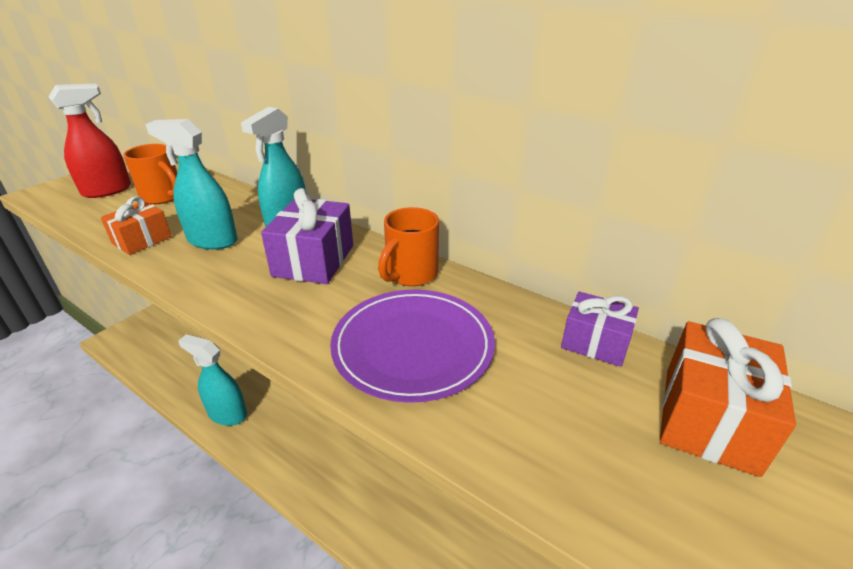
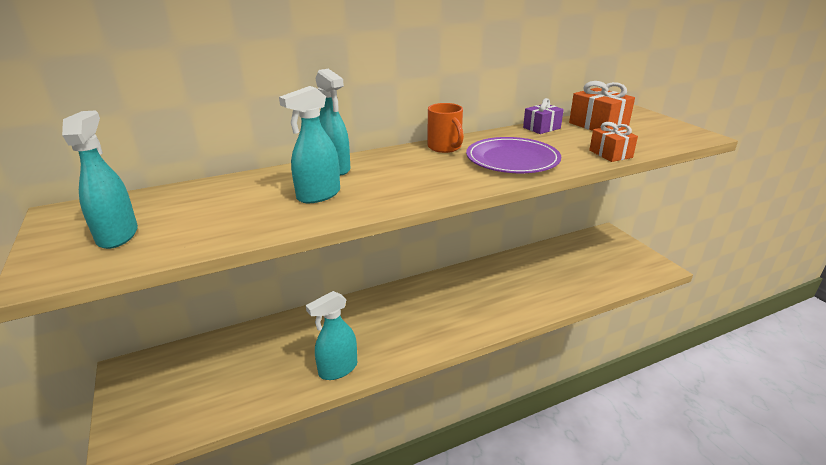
camera: 60 degrees left, 5 degrees down
(107, 190) = (118, 235): red spray bottle -> turquoise spray bottle
(142, 240) = (273, 222): orange gift -> orange gift (610, 154)
(163, 197) = (191, 208): orange mug -> none
(314, 260) = (396, 168): purple gift -> none

